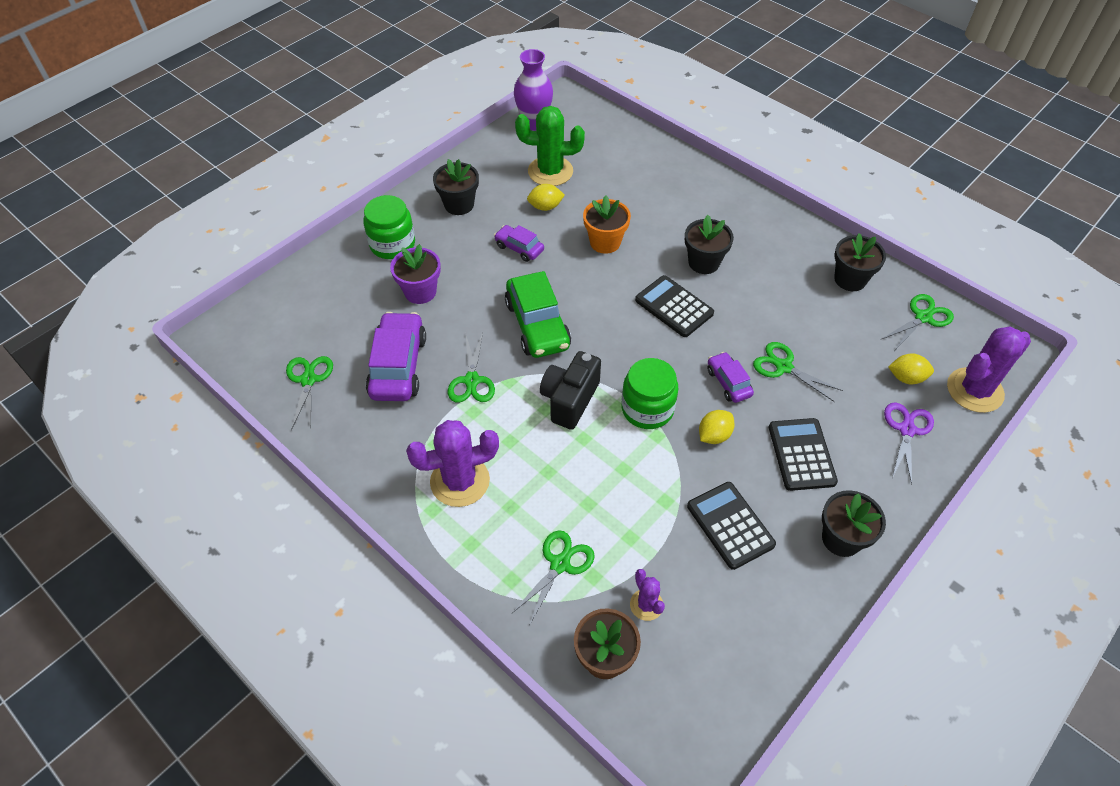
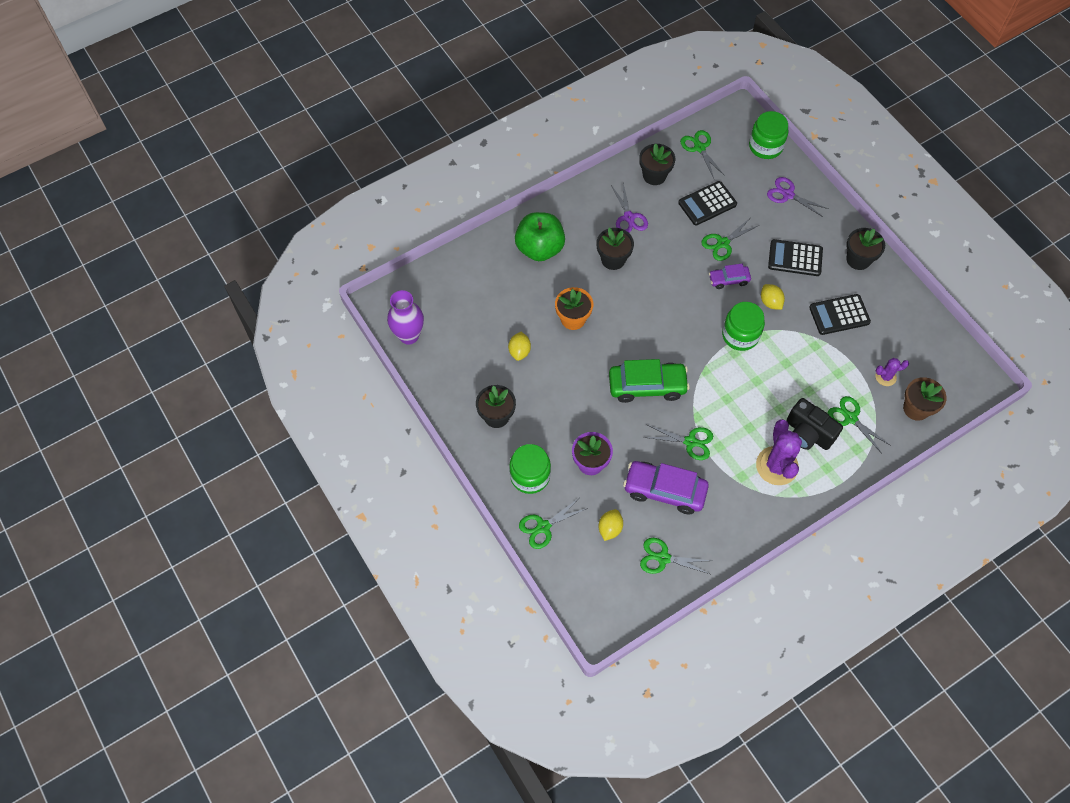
camera: 75 degrees left, 10 degrees up
(332, 267) = (543, 527): none -> green scissors
(519, 248) = (562, 381): purple car -> none
(550, 171) = (477, 337): green cactus -> none
(569, 400) = (722, 381): black camera -> black camera (808, 433)
(674, 307) = (652, 292): black calculator -> black calculator (707, 203)
(687, 197) = (540, 248): none -> green apple
(772, 266) = (629, 217): none -> purple scissors
(906, 378) = (747, 178): yellow lemon -> yellow lemon (610, 528)
(974, 390) = (765, 146): purple cactus -> green jar

